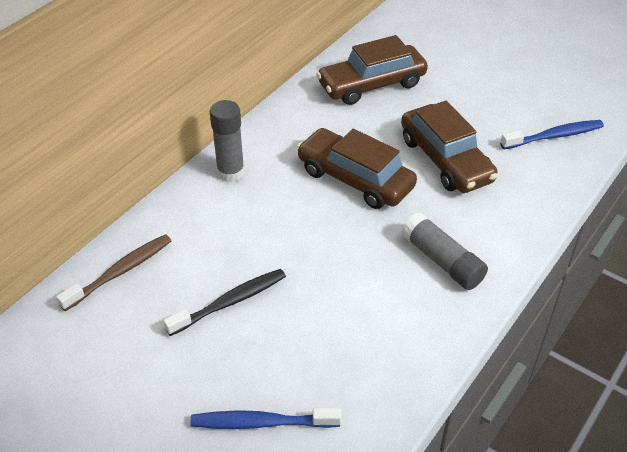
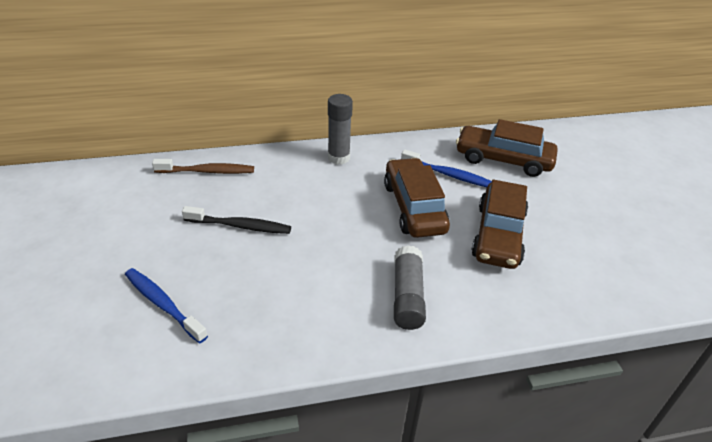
camera: 40 degrees right, 5 degrees down
(554, 136) = (617, 273): blue toothbrush -> blue toothbrush (448, 175)

